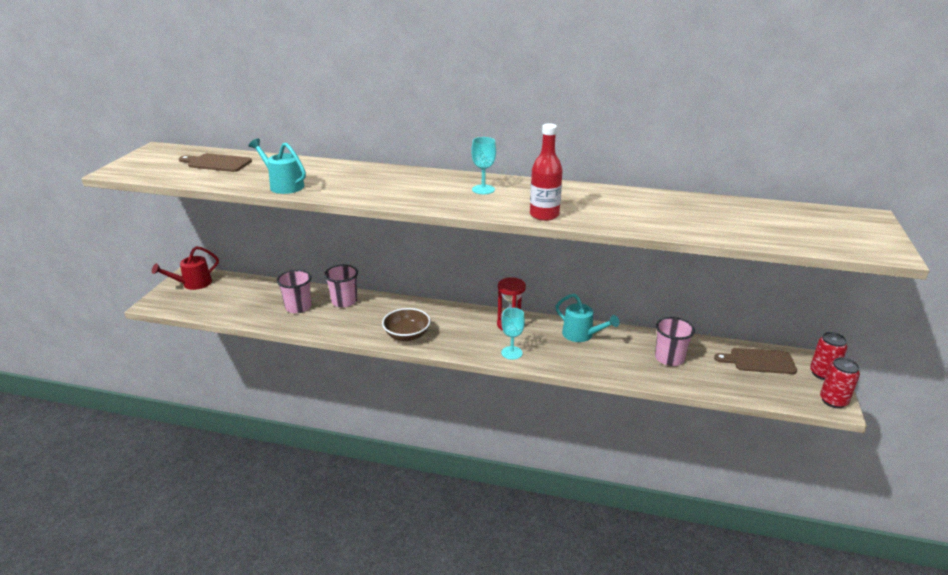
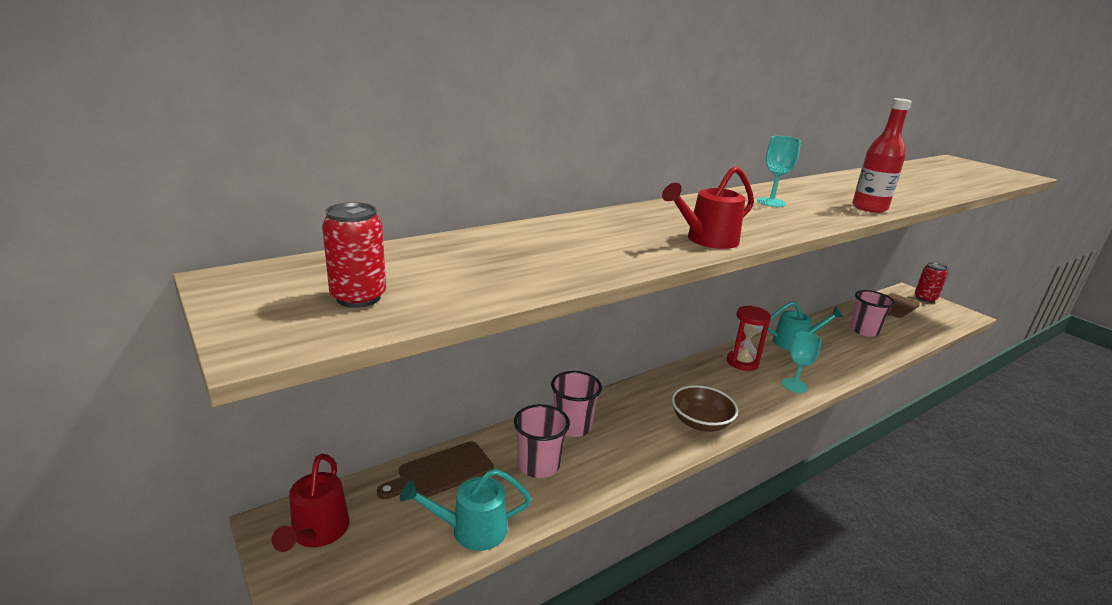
camera: 50 degrees left, 5 degrees down
(217, 163) = (424, 265): brown cutting board -> brown cutting board (441, 472)
(283, 185) = (608, 260): turquoise watering can -> turquoise watering can (470, 530)
(358, 194) = (706, 240): none -> red watering can
(833, 401) = (961, 313): red can -> red can (358, 298)

